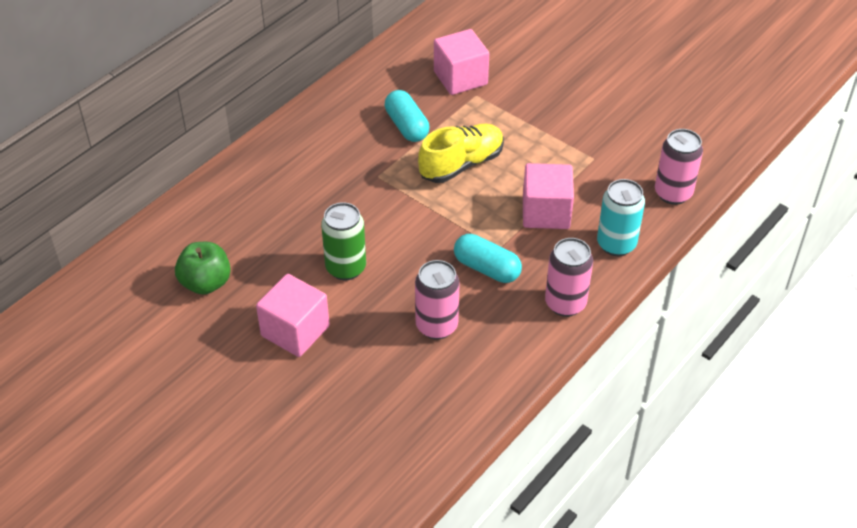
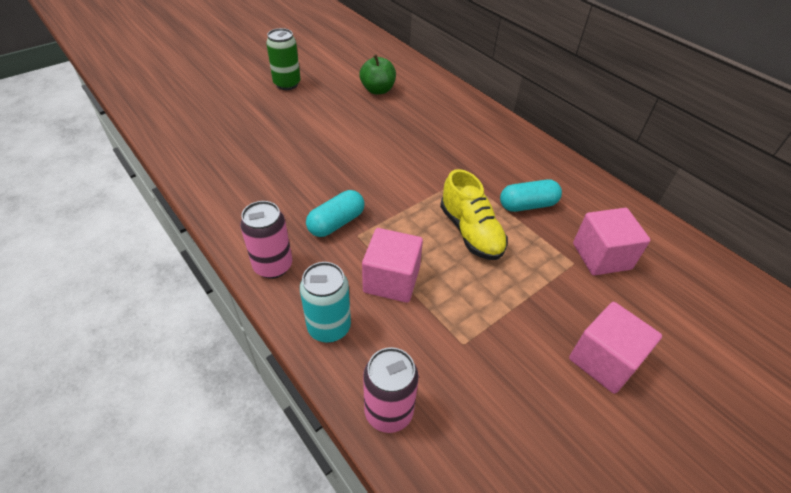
camera: 100 degrees right, 0 degrees up
(295, 331) = (320, 119): pink cube -> pink cube (604, 360)
(346, 268) = (368, 147): green can -> green can (287, 84)
(436, 326) = (289, 183): pink can -> none

